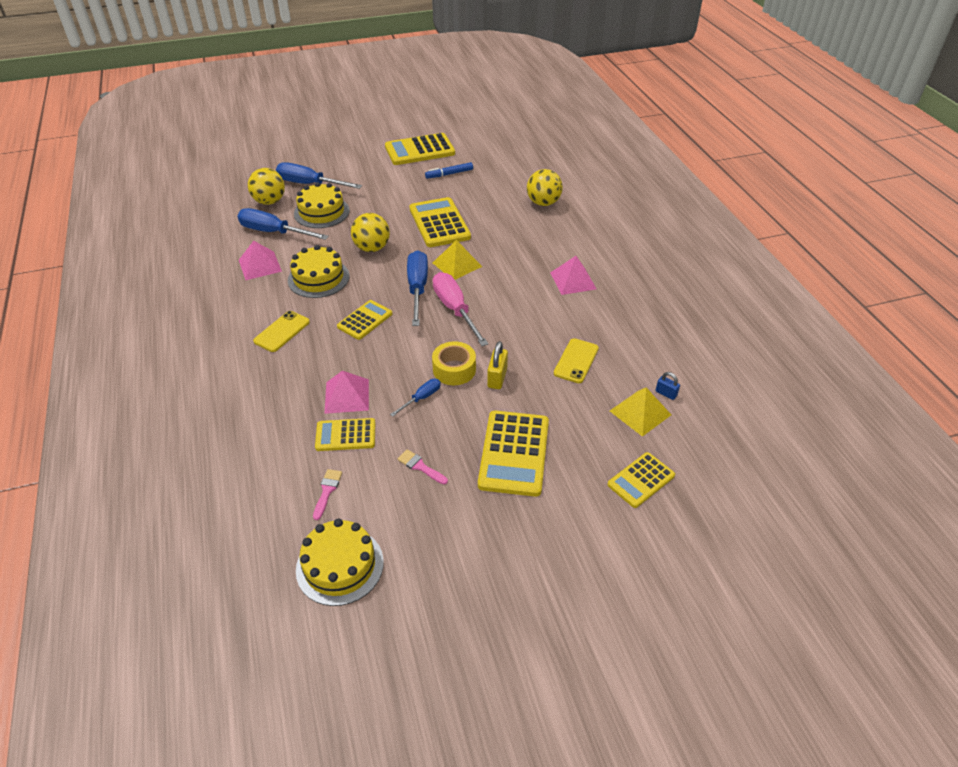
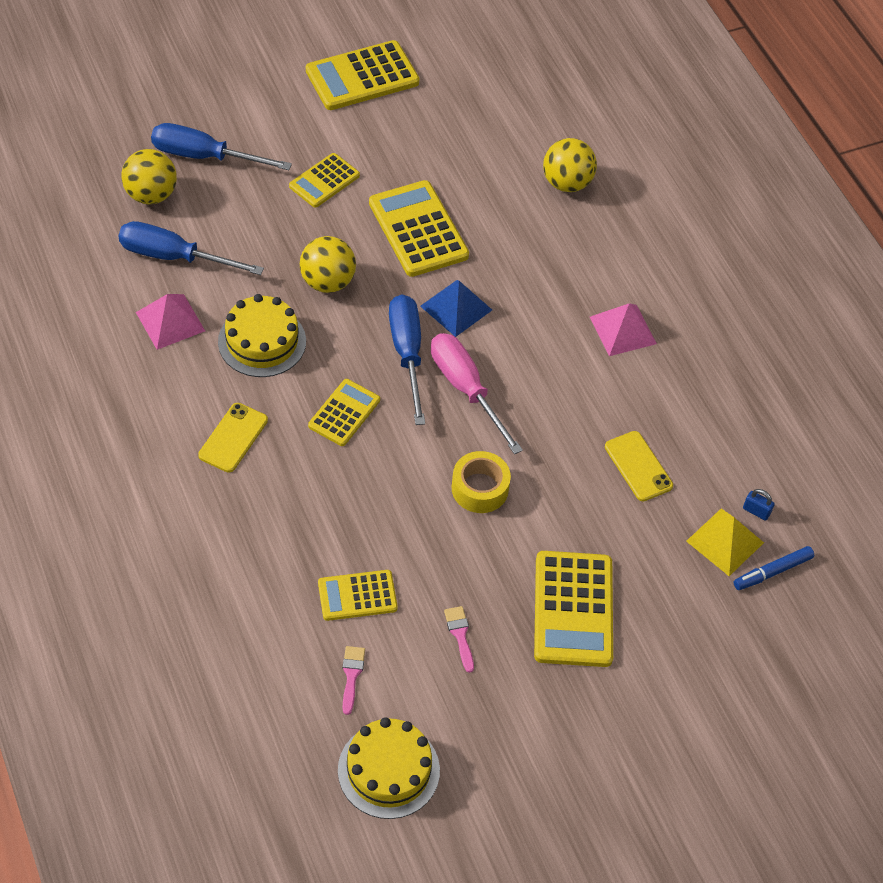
camera: 10 degrees left, 10 degrees up
(321, 212) = (236, 214): yellow cake -> none
(347, 396) = (346, 537): pink pyramid -> none
(420, 466) = (460, 635): pink brush -> pink brush turned 45 degrees clockwise
(421, 398) = (444, 535): blue screwdriver -> none
(449, 174) = (417, 127): blue marker -> blue marker (772, 572)
(457, 264) = (456, 308): yellow pyramid -> blue pyramid
(497, 378) = (538, 498): yellow padlock -> none
(576, 361) = (638, 466): yellow phone -> yellow phone turned 45 degrees counterclockwise
(641, 480) = (730, 637): yellow calculator -> yellow calculator (324, 181)

